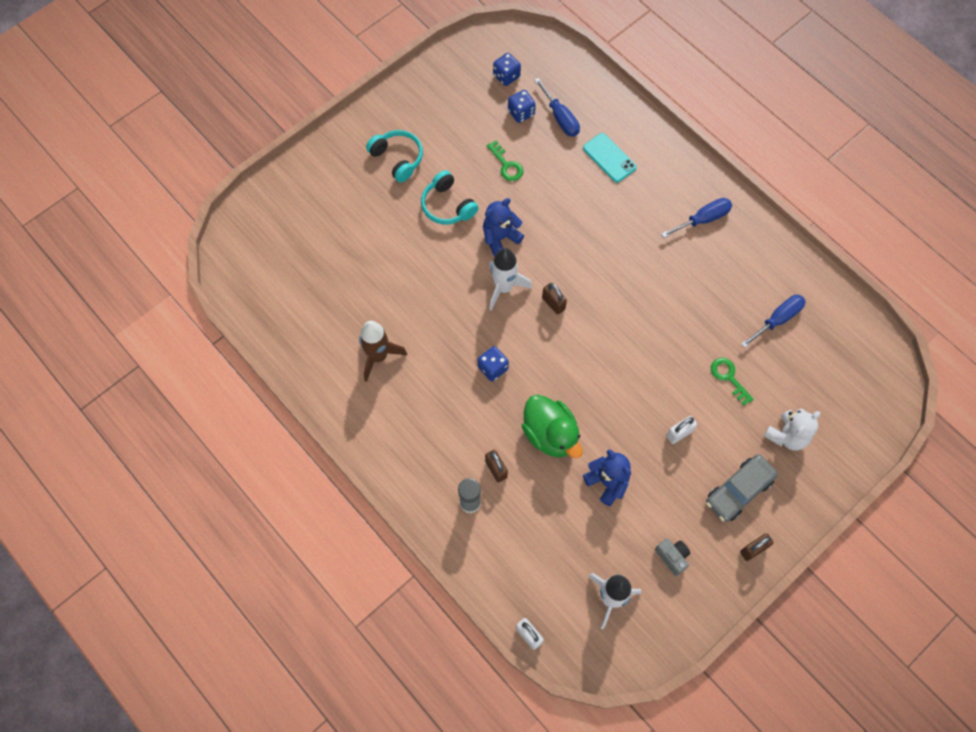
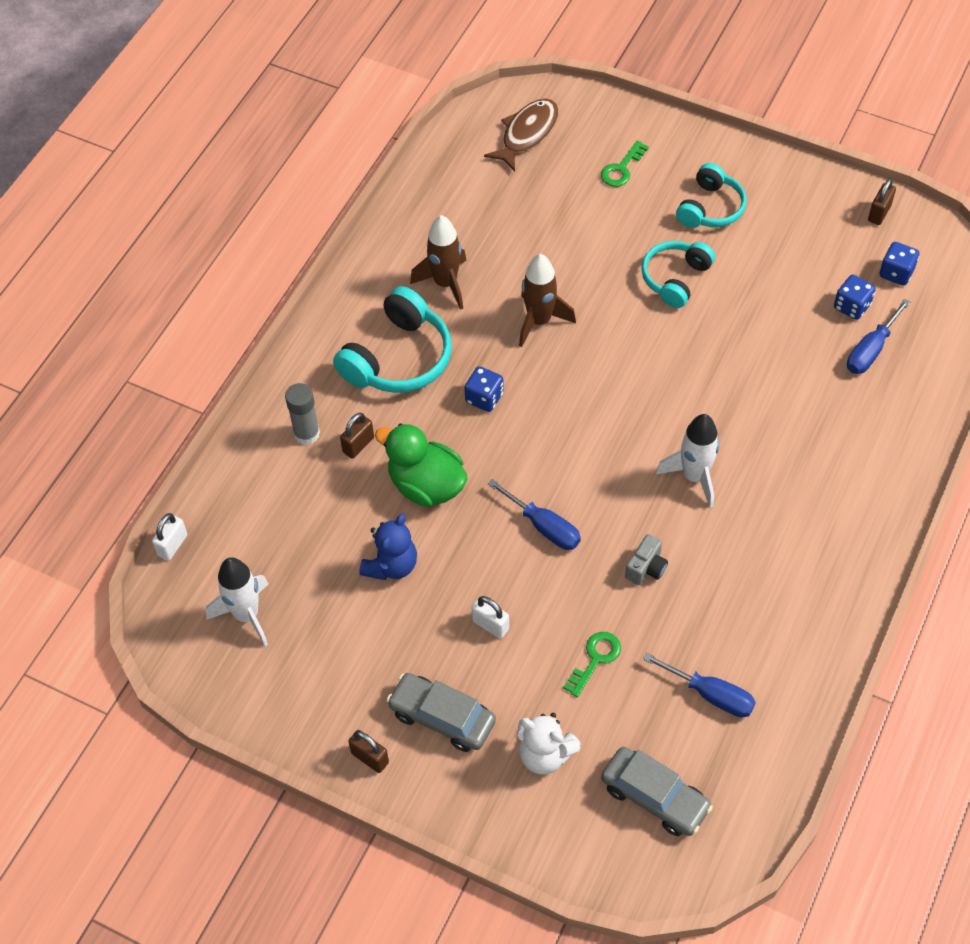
camera: 70 degrees right, 10 degrees down
(265, 247) = (527, 134): none -> brown fish
(431, 414) = (398, 358): none -> turquoise headphones
(443, 306) = (539, 321): none -> brown rocket
(500, 237) = (661, 346): blue teddy bear -> none
(504, 287) = (595, 372): white rocket -> white rocket (694, 476)
(506, 165) = (767, 317): green key -> green key (622, 168)
(550, 434) = (426, 485): green duck -> green duck turned 90 degrees clockwise
(553, 303) = (601, 431): brown padlock -> brown padlock (879, 213)
(609, 158) = (844, 423): turquoise phone -> none
(672, 557) = (324, 667): grey camera -> grey camera (646, 568)
(703, 219) = (814, 559): blue screwdriver -> blue screwdriver (544, 526)
(837, 381) = (655, 797): none -> grey car

